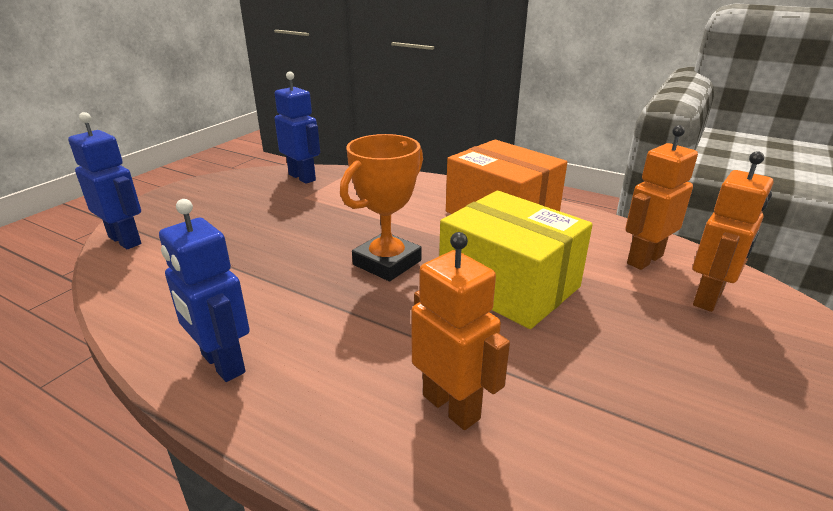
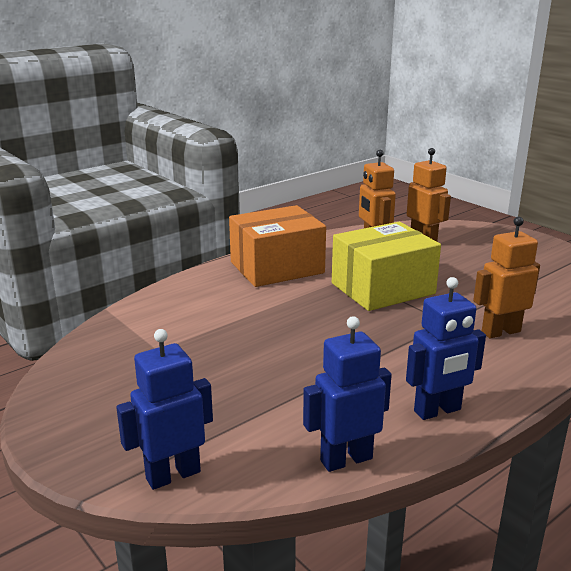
camera: 70 degrees left, 5 degrees down
(302, 177) = (102, 344): blue robot -> blue robot (346, 459)
(387, 263) = (326, 325): orange trophy -> none

